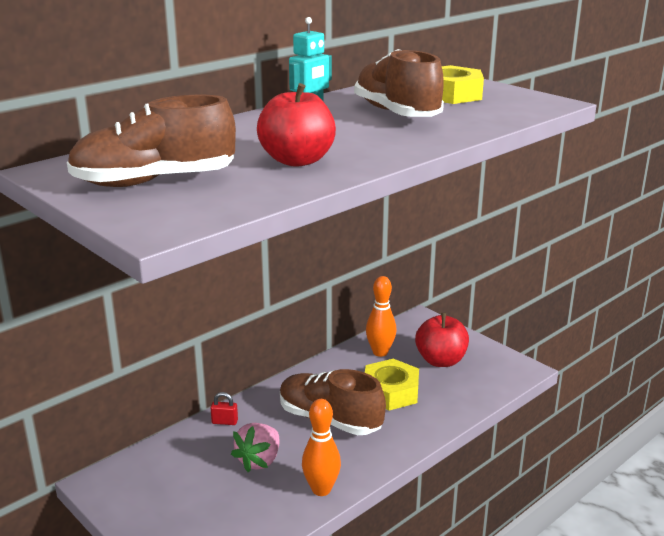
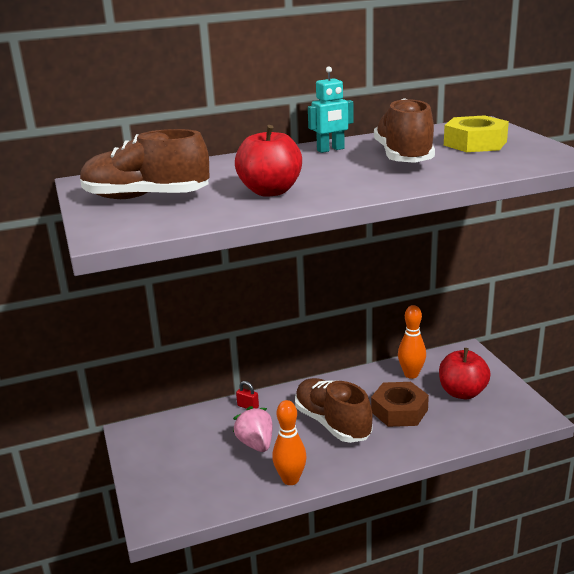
camera: 25 degrees right, 0 degrees up
(259, 461) = (256, 444): pink strawberry -> pink strawberry turned 105 degrees clockwise
(390, 392) = (399, 411): yellow nut -> brown nut

